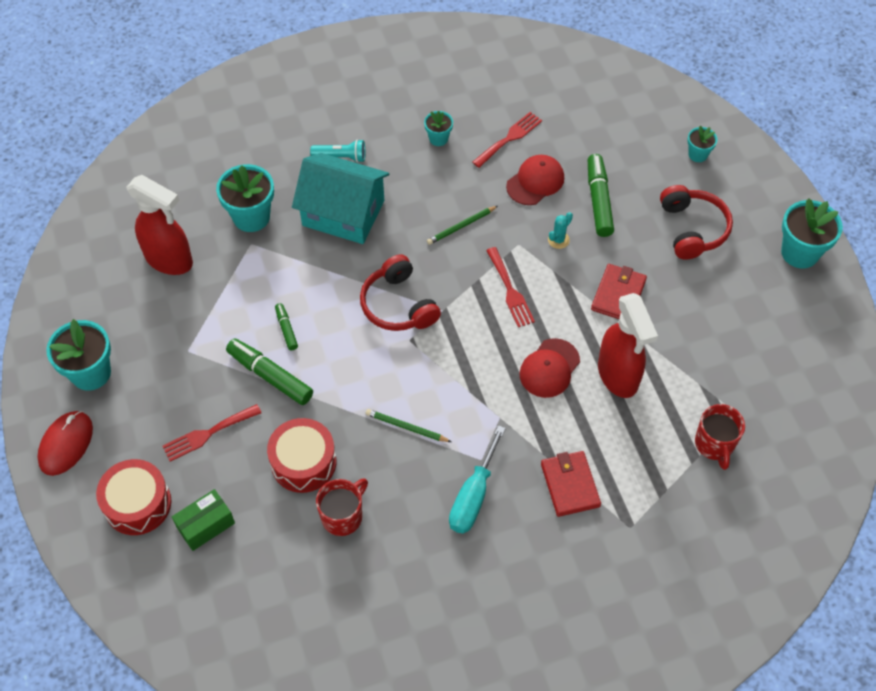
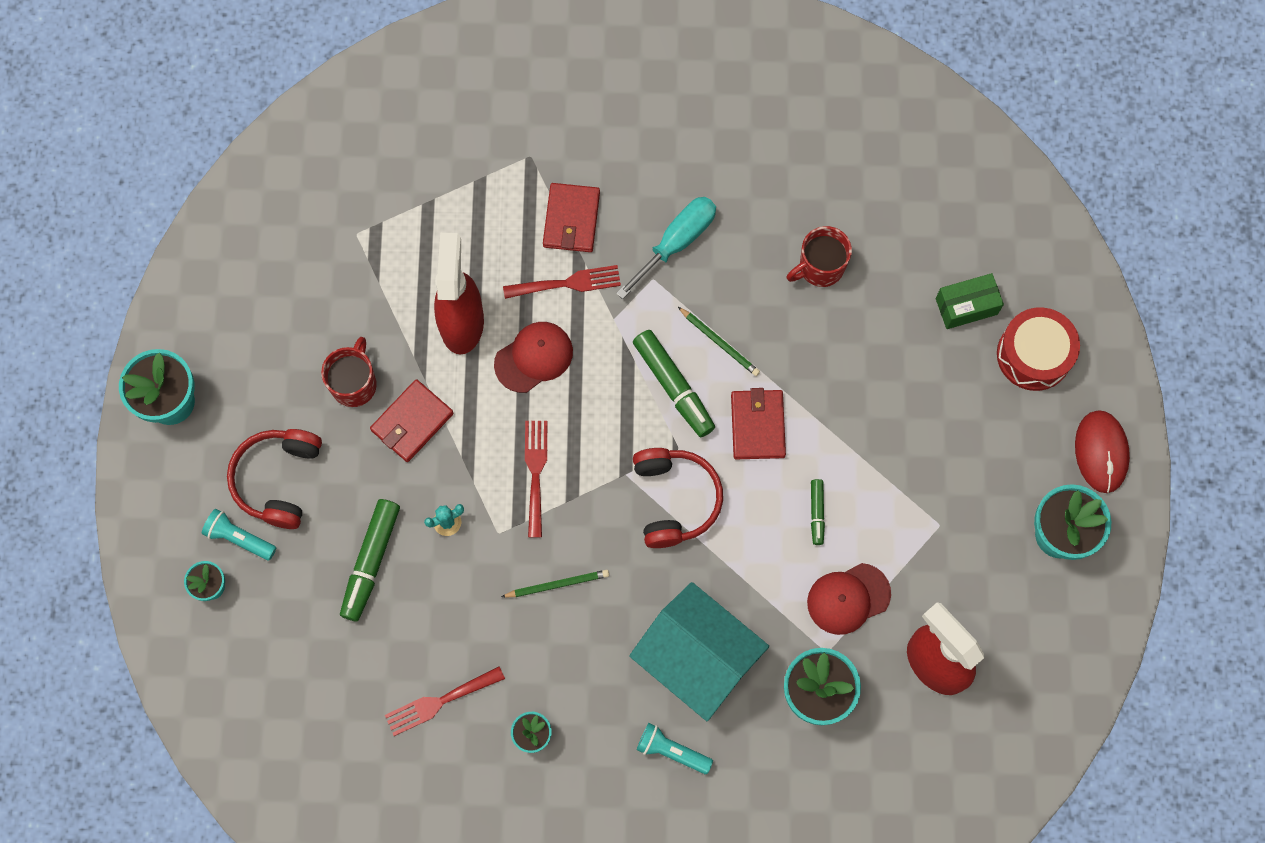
camera: 160 degrees left, 15 degrees up
(66, 444) = (1101, 452): red mouse -> red mouse turned 45 degrees counterclockwise
(208, 434) = (940, 410): red fork -> red fork (568, 283)
(270, 376) = (852, 458): green marker -> green marker (673, 387)
(303, 462) = (844, 341): red drum -> none
(353, 376) = (758, 425): none -> red wallet
(535, 182) = (436, 619): red cap -> red cap (848, 598)
(697, 187) = (239, 538): none -> turquoise flashlight
(714, 444) = (399, 210): red mug -> red mug (354, 383)

